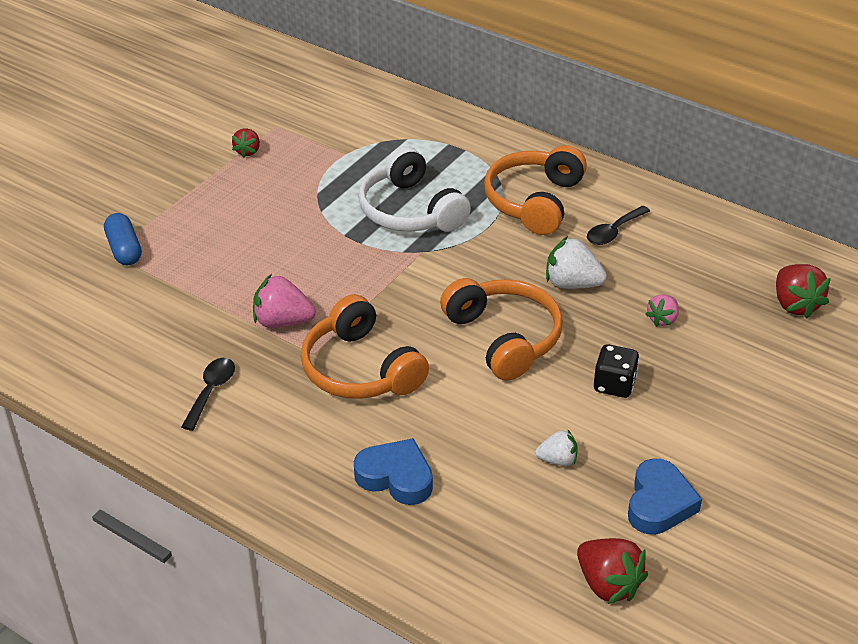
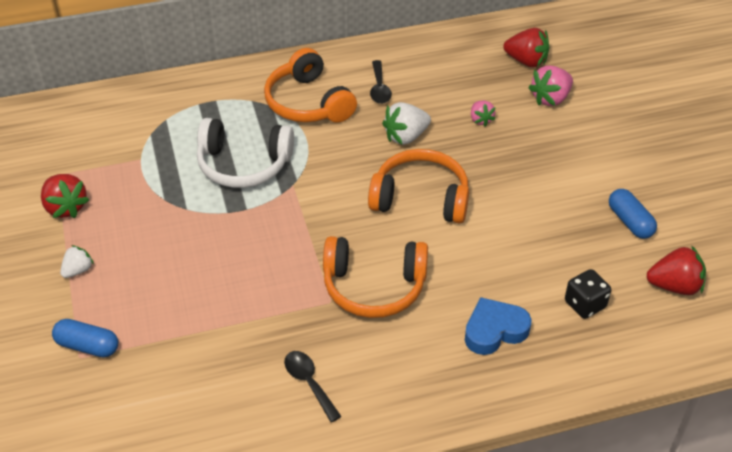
camera: 50 degrees left, 5 degrees up
(248, 151) = (66, 207): red strawberry -> red strawberry, size x1.64
(282, 322) = (280, 299): pink strawberry -> pink strawberry (550, 98)
(557, 460) = (553, 243): white strawberry -> white strawberry (78, 270)
(614, 385) = (514, 176): black dice -> black dice (585, 304)
(659, 503) = (630, 222): blue heart -> blue capsule

